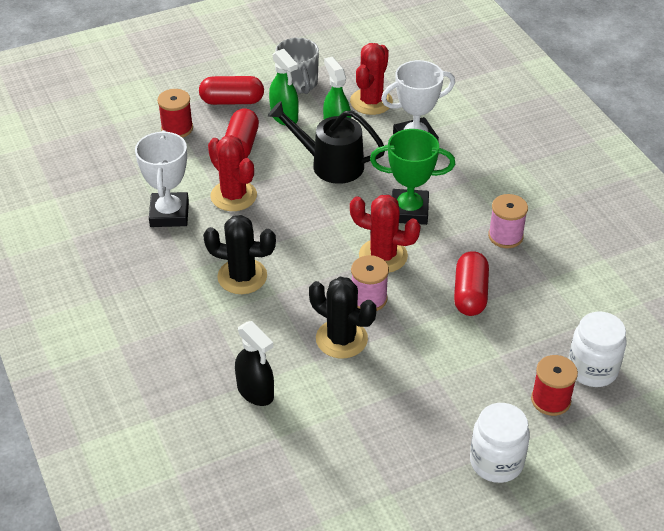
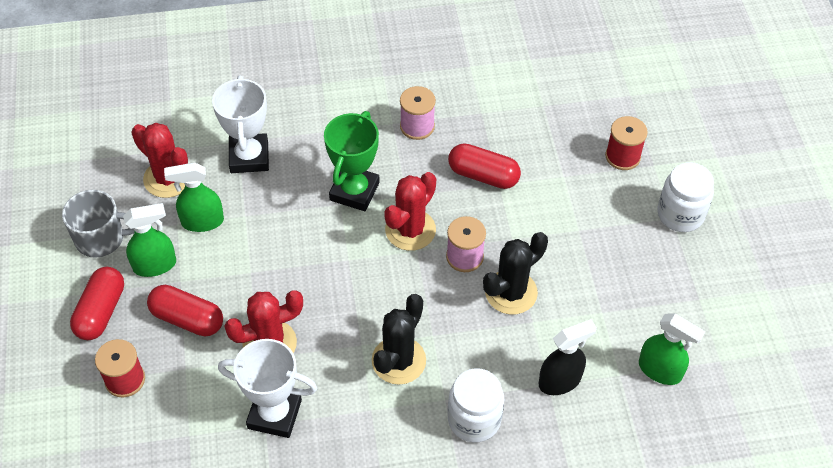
camera: 75 degrees left, 10 degrees up
(292, 470) = (660, 370): none -> green spray bottle
(330, 164) = (255, 241): black watering can -> none
(592, 369) = (596, 117): white jar -> white jar (474, 419)

